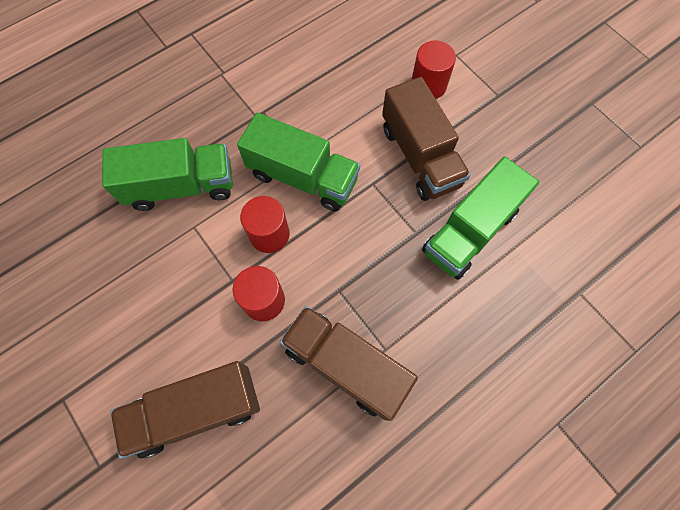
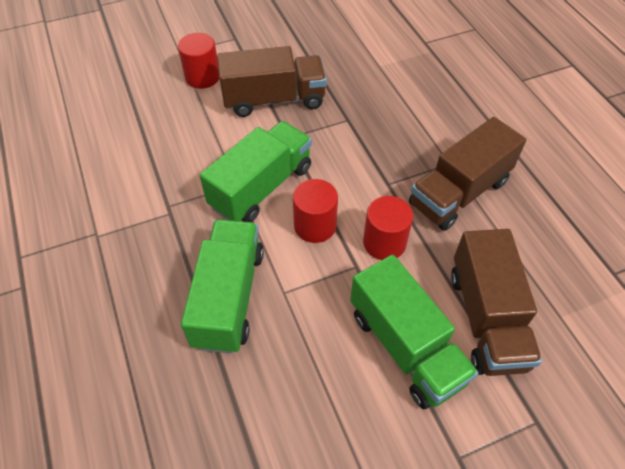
camera: 75 degrees left, 15 degrees down
(469, 231) = (357, 87): green truck -> green truck (405, 347)

